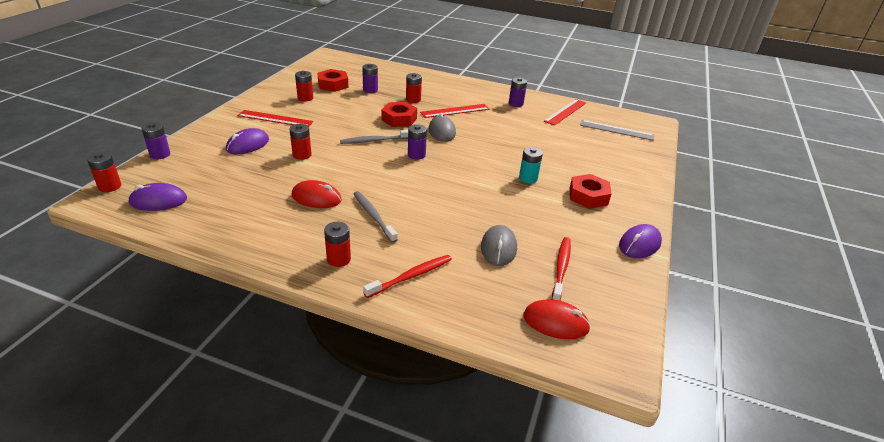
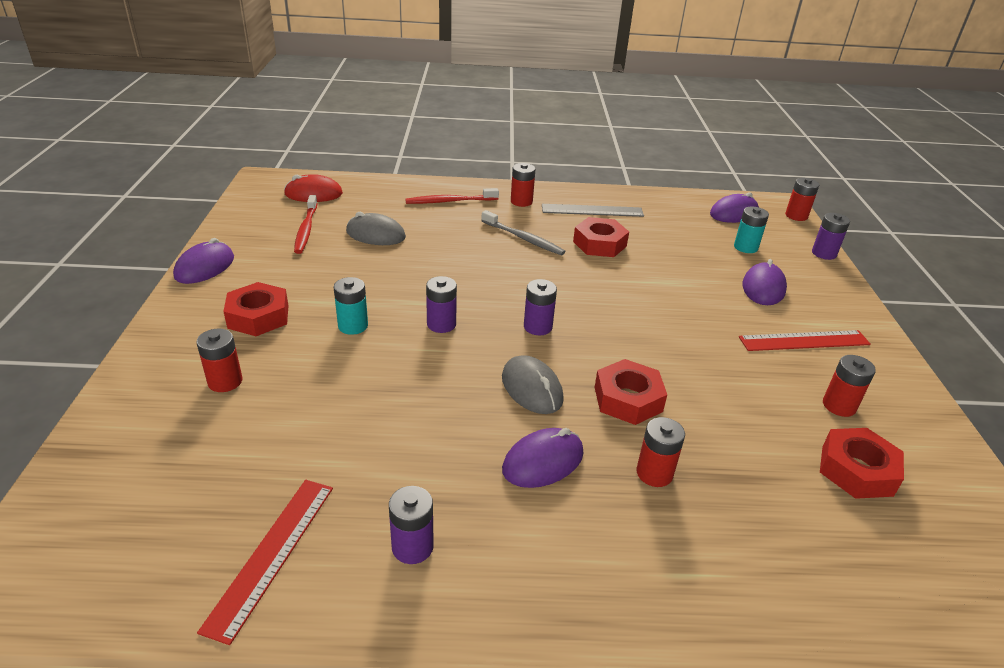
camera: 160 degrees right, 0 degrees up
(208, 171) = (745, 247): none -> turquoise battery
(302, 155) = (682, 289): red battery -> red battery (225, 381)
(316, 198) = (599, 244): red mouse -> red nut
(370, 90) = (769, 479): purple battery -> purple battery (441, 324)
(374, 141) = (619, 337): grey toothbrush -> none
(411, 276) = (449, 201): red toothbrush -> red toothbrush turned 45 degrees clockwise
(455, 111) = (543, 461): red ruler -> purple mouse
(498, 248) = (375, 234): grey mouse -> grey mouse turned 60 degrees counterclockwise
(616, 130) = (143, 512): grey ruler -> grey ruler (592, 210)

